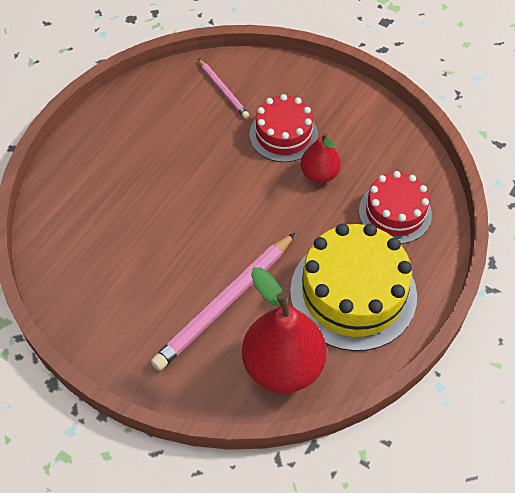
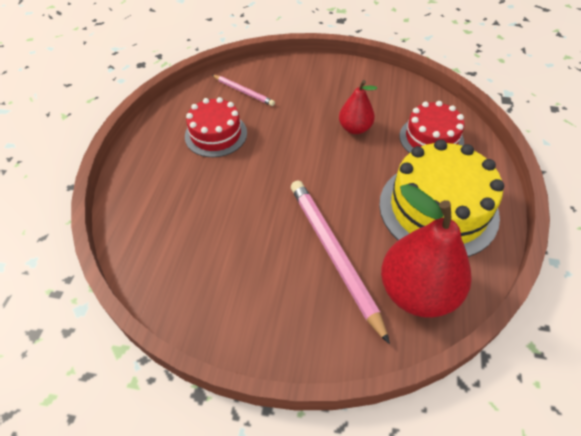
camera: 20 degrees left, 5 degrees down
(225, 303) = (334, 254): pink pencil -> pink pencil turned 135 degrees clockwise
(283, 134) = (309, 109): red cake -> red cake (216, 134)

